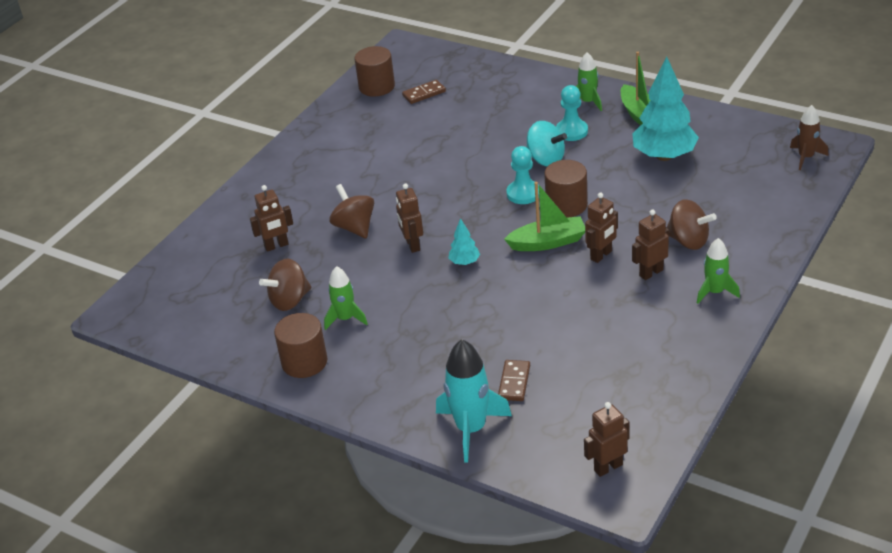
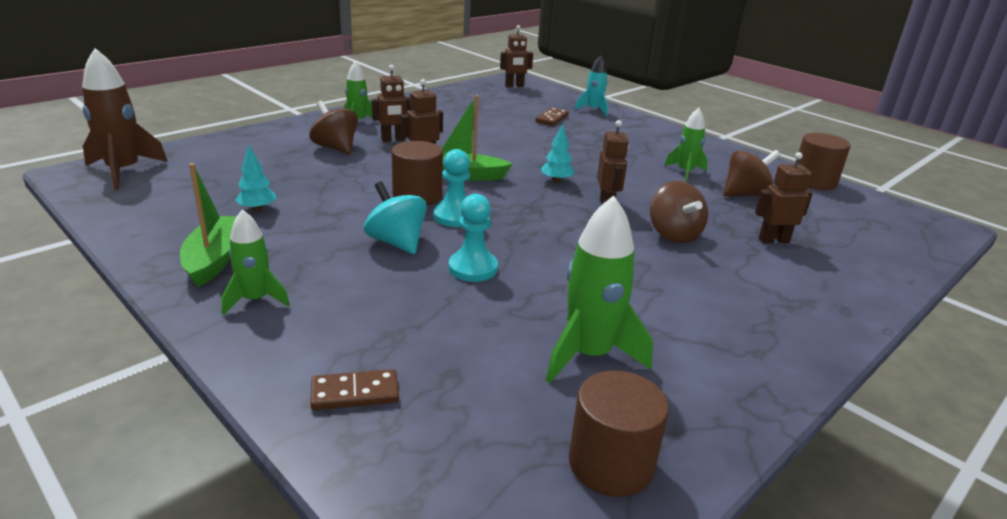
camera: 170 degrees left, 10 degrees down
(304, 362) = (722, 158): brown cylinder -> brown cylinder (814, 181)
(396, 125) = (589, 355): none -> green rocket
(424, 94) = (514, 409): brown domino -> brown domino (355, 393)
(471, 429) = (593, 110): turquoise rocket -> turquoise rocket, size x0.62
(571, 131) = (328, 265): turquoise pawn -> turquoise pawn (473, 268)
(664, 156) = (257, 209): turquoise tree -> turquoise tree, size x0.45
(806, 157) = (124, 171): brown rocket -> brown rocket, size x1.62

